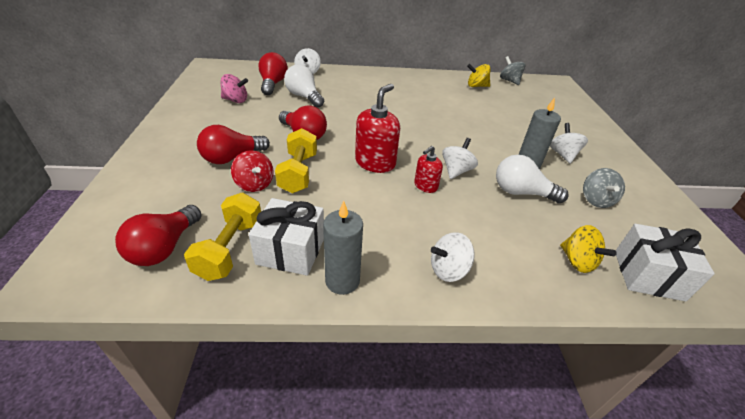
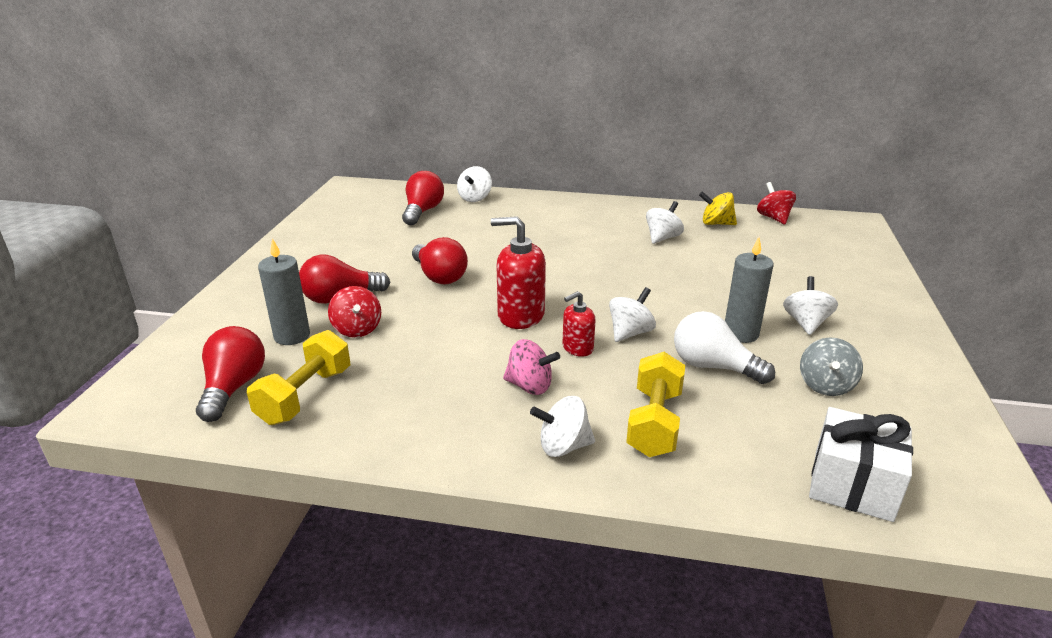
camera: 15 degrees right, 10 degrees down
(164, 248) = (233, 388): red light bulb -> red light bulb turned 150 degrees clockwise
(236, 100) = (368, 230): pink spinning top -> pink spinning top (530, 386)
(291, 250) = (374, 405): white gift -> none
(298, 173) = (415, 320): yellow dumbbell -> yellow dumbbell (654, 423)
(304, 97) = (458, 229): white light bulb -> none
(342, 281) = (423, 443): grey candle -> grey candle (292, 336)
(375, 163) = (520, 315): red soap dispenser -> red soap dispenser turned 120 degrees counterclockwise
(447, 98) = (662, 238): none -> white spinning top
(509, 81) = (773, 218): grey spinning top -> red spinning top
(577, 261) = (752, 457): yellow spinning top -> none

